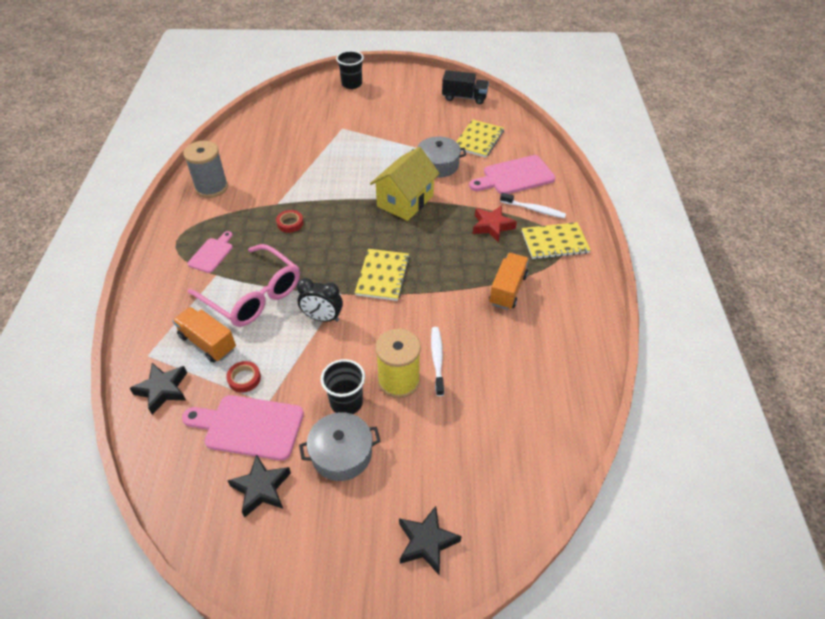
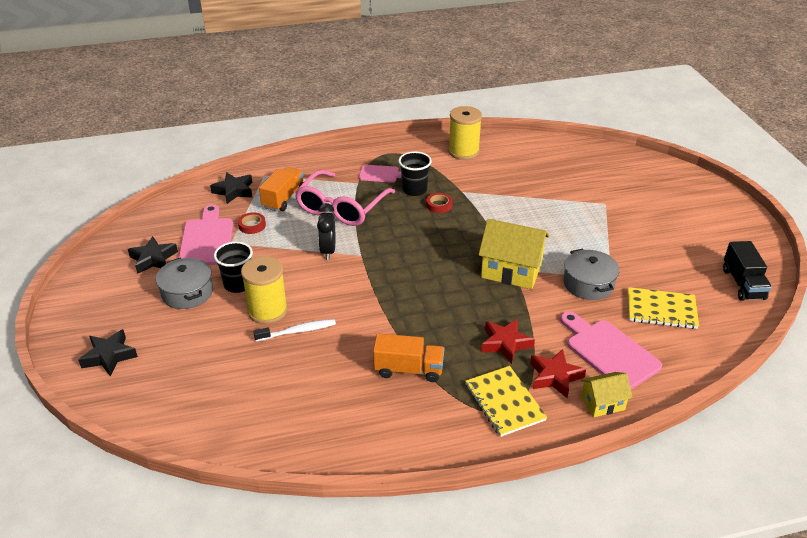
camera: 75 degrees right, 10 degrees down
(211, 187) = (463, 152): grey spool -> yellow spool
(352, 84) = (692, 192): black cup -> black cup (414, 190)
(382, 276) = (393, 276): yellow notebook -> none
(534, 209) = (555, 377): white toothbrush -> red star
(564, 194) = (602, 403): none -> yellow house

